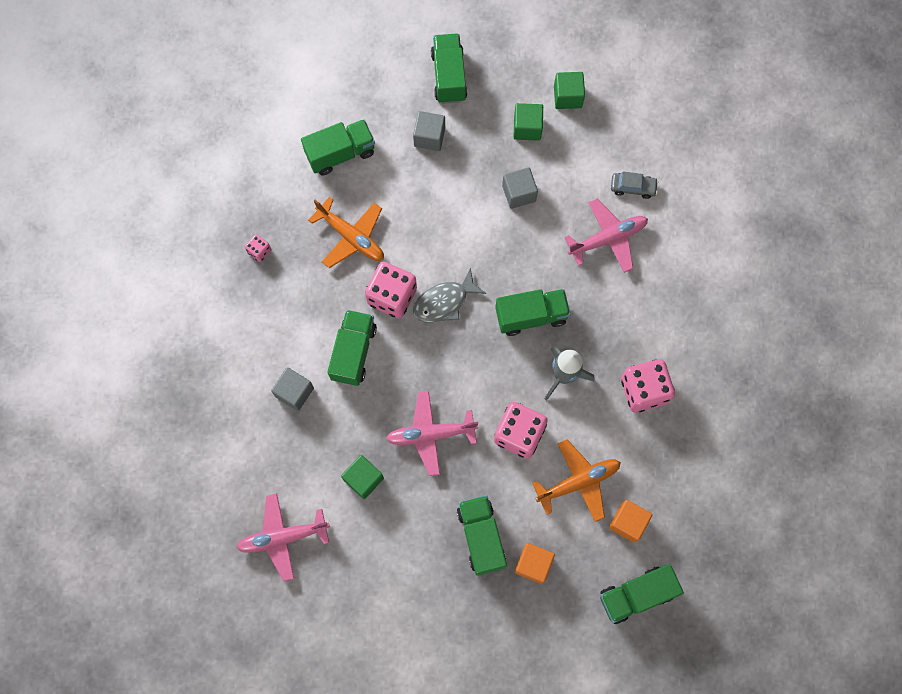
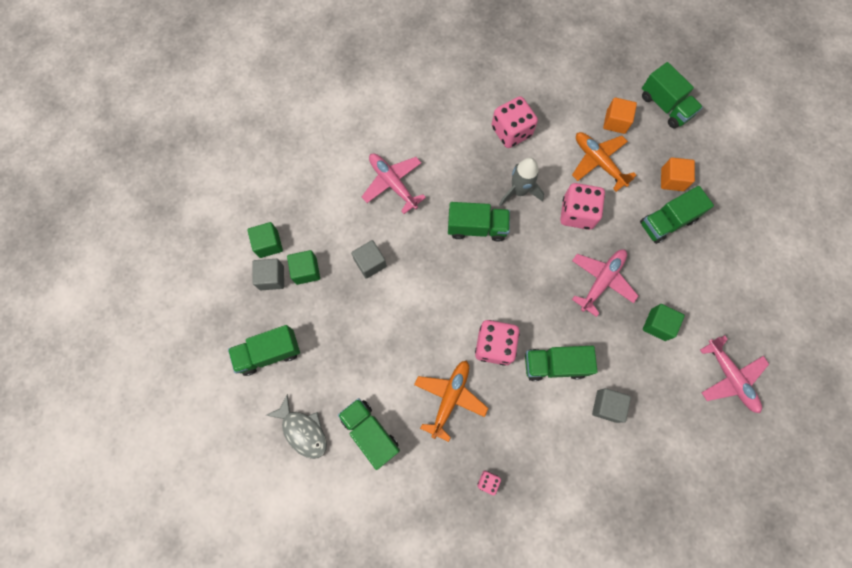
camera: 105 degrees left, 0 degrees up
(429, 137) = (334, 354): grey cube -> grey cube (272, 278)
(430, 434) = (601, 281): pink plane -> pink plane turned 120 degrees counterclockwise
(444, 302) = (486, 300): grey fish -> grey fish (303, 430)
(531, 316) = (477, 227): green truck -> green truck turned 120 degrees clockwise
(633, 187) = (342, 174): grey car -> none

